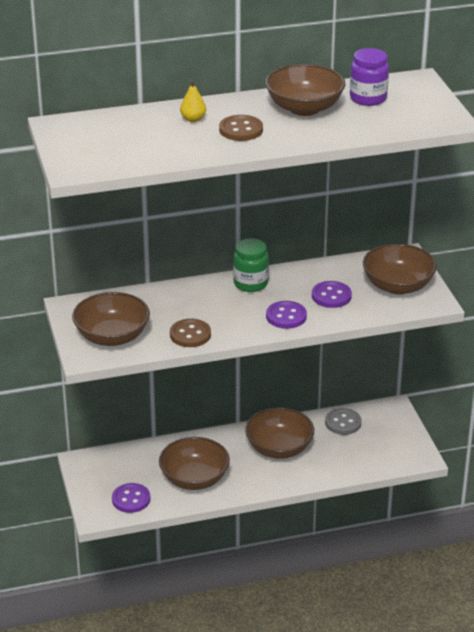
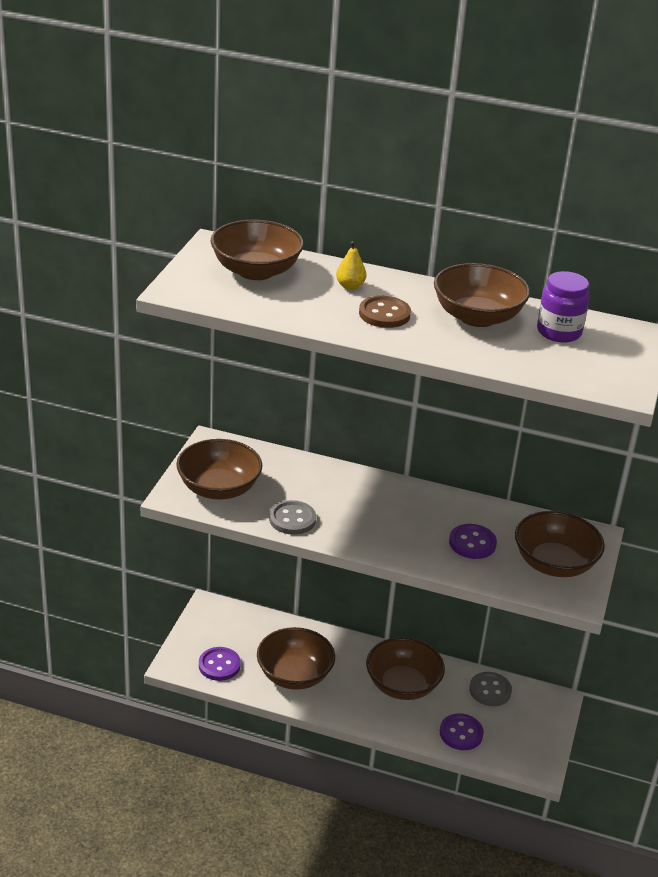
camera: 30 degrees right, 0 degrees up
(112, 133) = (256, 271): none -> brown bowl
(190, 335) = (292, 519): brown button -> grey button
(250, 283) = (403, 495): green jar -> none
(286, 316) = (404, 543): purple button -> purple button (461, 733)

